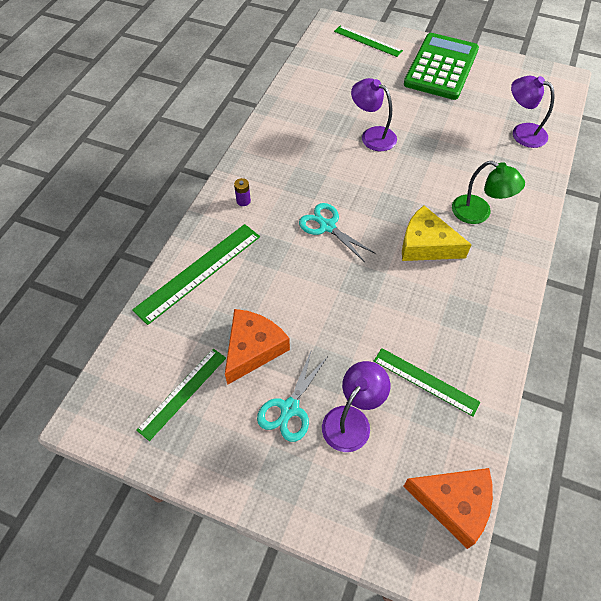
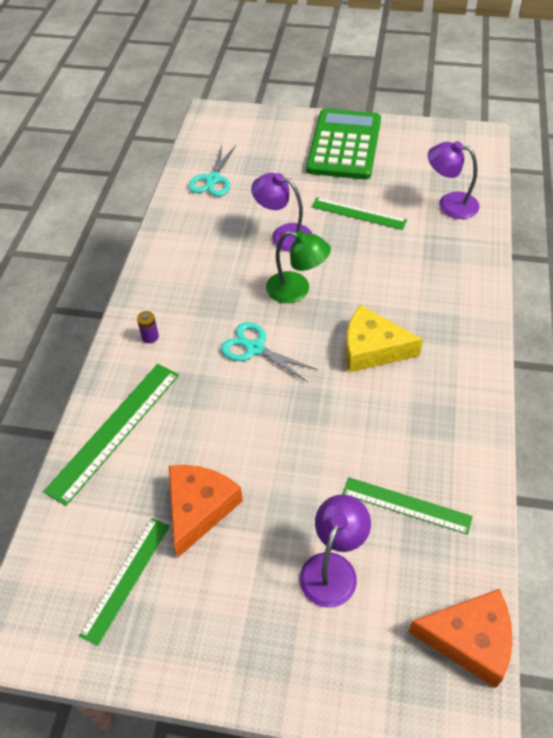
camera: 10 degrees left, 5 degrees down
(290, 408) = (258, 570): turquoise scissors -> turquoise scissors (213, 179)
(367, 41) = (255, 128): green ruler -> green ruler (358, 213)
(479, 213) = (422, 302): green lamp -> green lamp (297, 290)

